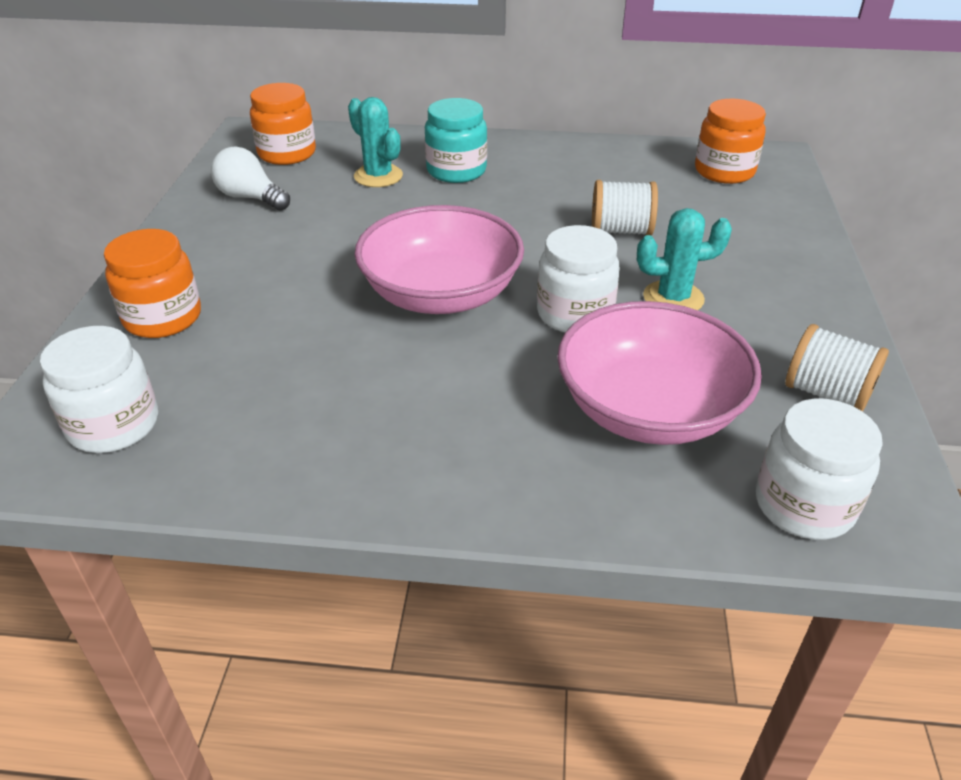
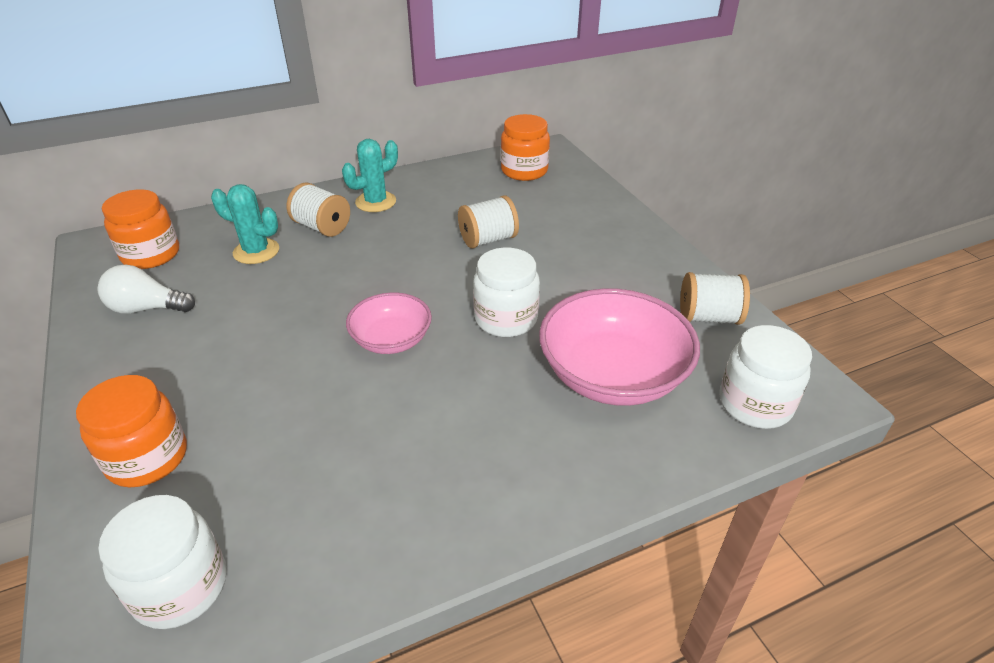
camera: 30 degrees left, 0 degrees up
(441, 294) = (391, 340): pink bowl -> pink bowl, size x0.58
(456, 171) = (322, 227): turquoise jar -> white spool
(673, 298) = (563, 281): turquoise cactus -> turquoise cactus (375, 202)

